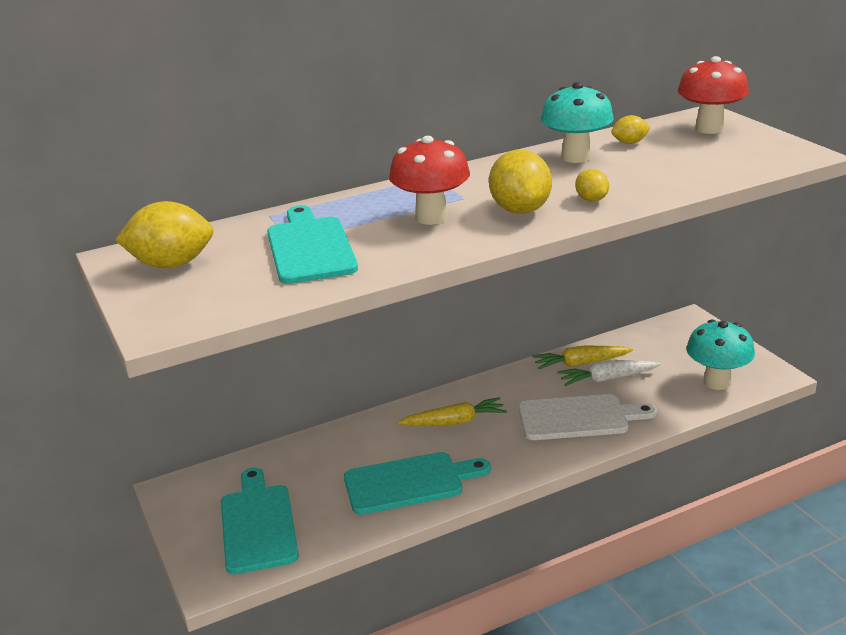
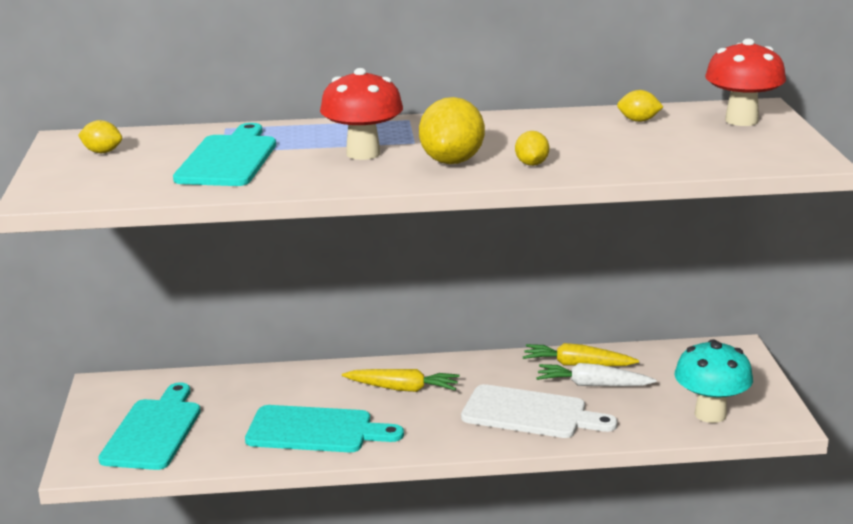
camera: 20 degrees right, 5 degrees down
(171, 264) = (102, 152): yellow lemon -> yellow lemon, size x0.52
(576, 157) = (566, 125): turquoise mushroom -> none

